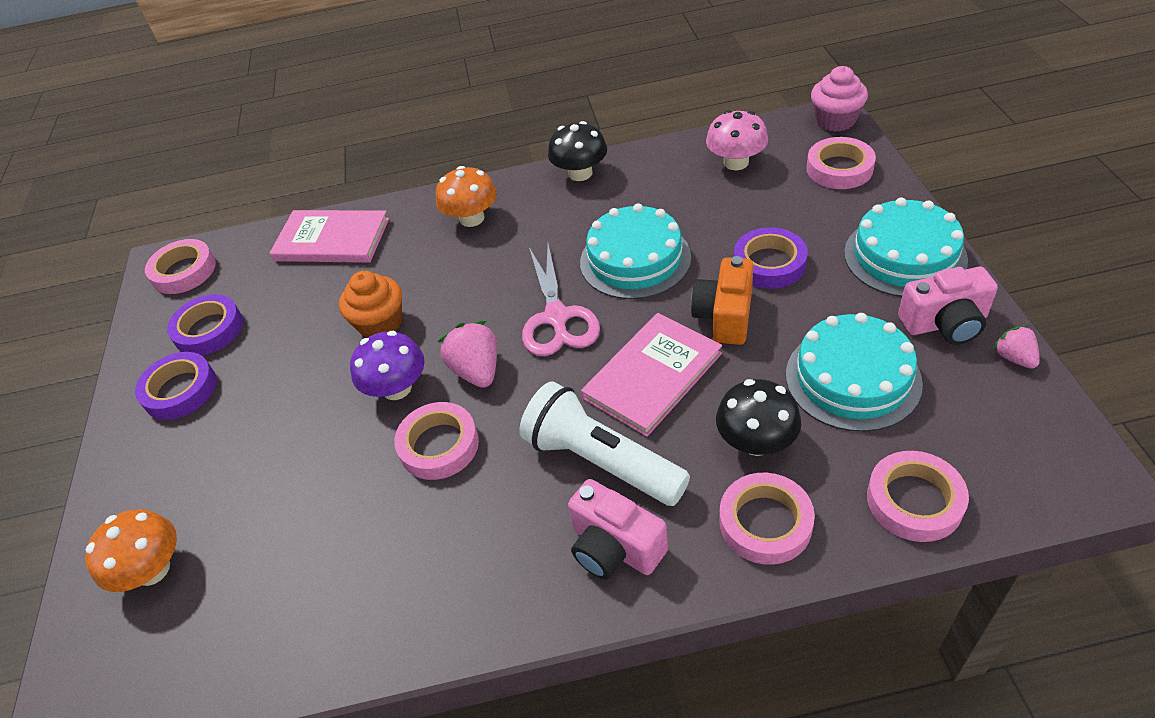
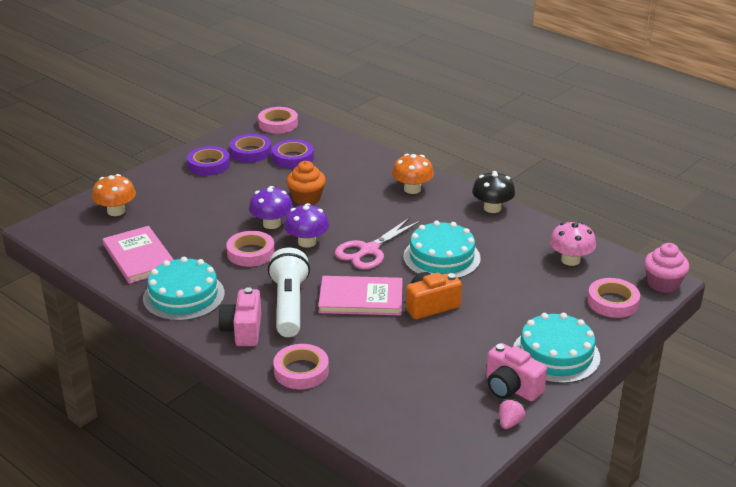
camera: 45 degrees right, 15 degrees down
(332, 240) = (346, 154): pink book -> pink book (139, 257)
(477, 370) = (307, 242): pink strawberry -> purple mushroom
(756, 441) = (350, 349): black mushroom -> none
(769, 263) = (491, 306): purple tape -> purple tape (293, 158)
(852, 378) = (430, 367): turquoise cake -> turquoise cake (184, 296)
(914, 501) = (362, 416): pink tape -> none

